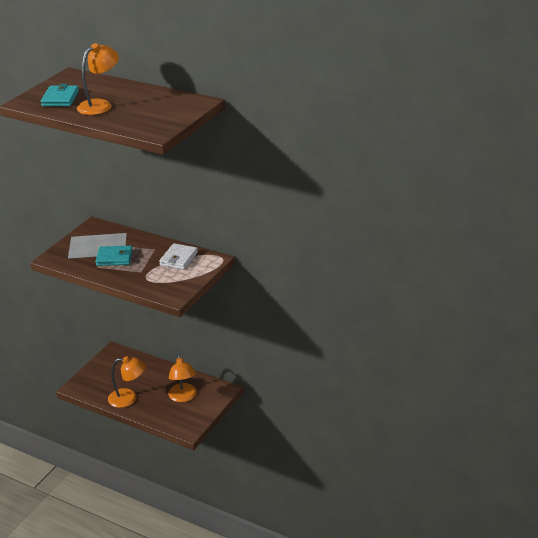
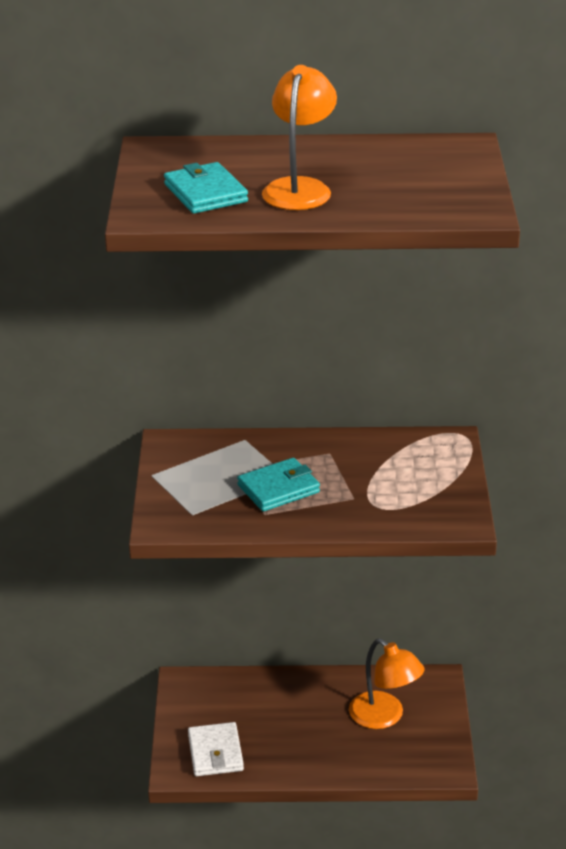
camera: 30 degrees left, 0 degrees up
(128, 398) = (293, 754): orange lamp -> none
(178, 258) = (391, 456): white wallet -> white wallet (215, 753)

